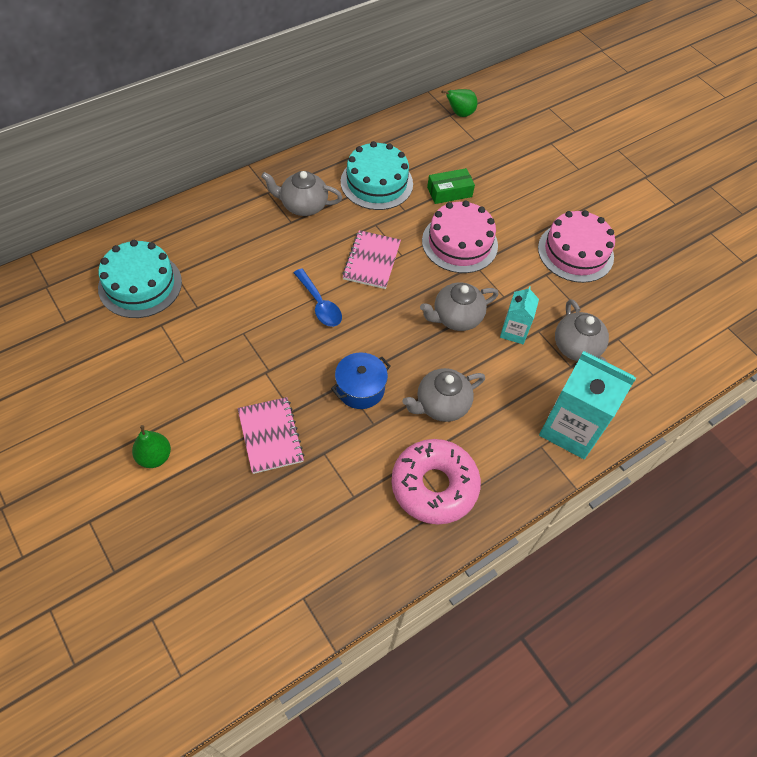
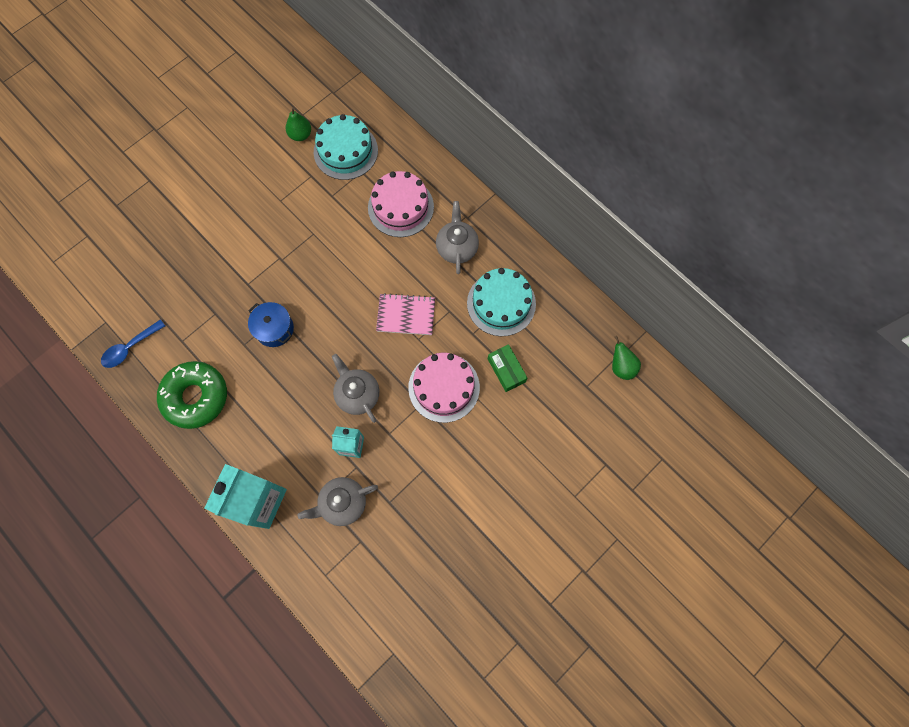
camera: 85 degrees right, 15 degrees up
(154, 457) = (199, 204): green pear -> green pear (300, 135)
(270, 436) = (224, 274): pink notebook -> none
(320, 304) = (351, 283): blue spoon -> blue spoon (130, 348)
(434, 486) = (196, 397): pink donut -> green donut
(441, 405) = (268, 393): grey teapot -> none
(575, 252) = (457, 497): pink cake -> pink cake (400, 207)

